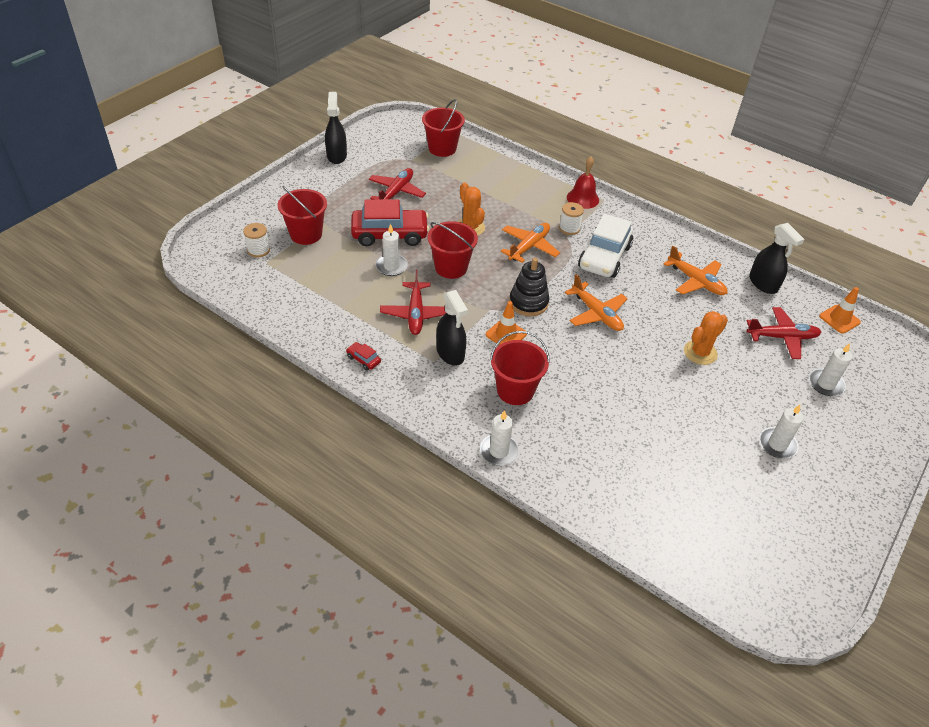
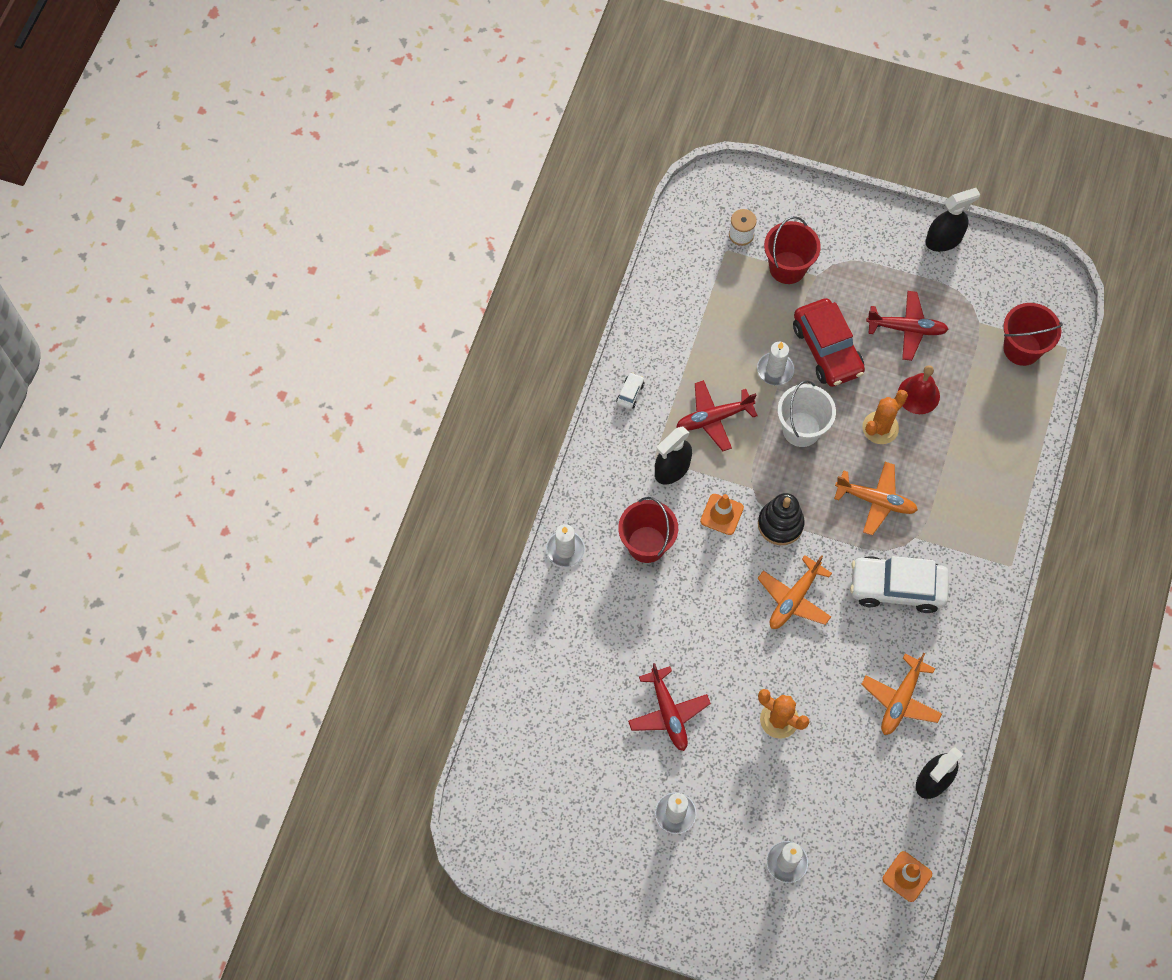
camera: 75 degrees right, 20 degrees up
(363, 359) = (630, 393): red car -> white car
(451, 267) = (801, 429): red bucket -> white bucket
(569, 228) = (932, 537): white spool -> none
(582, 198) = (1001, 539): red bell -> red bell (918, 395)
(782, 337) = (844, 809): red plane -> red plane (668, 713)

